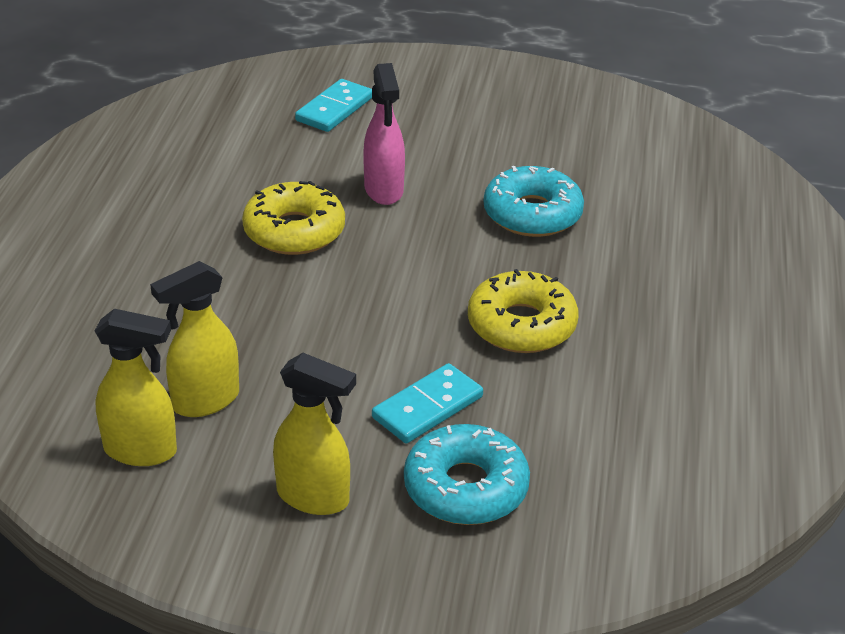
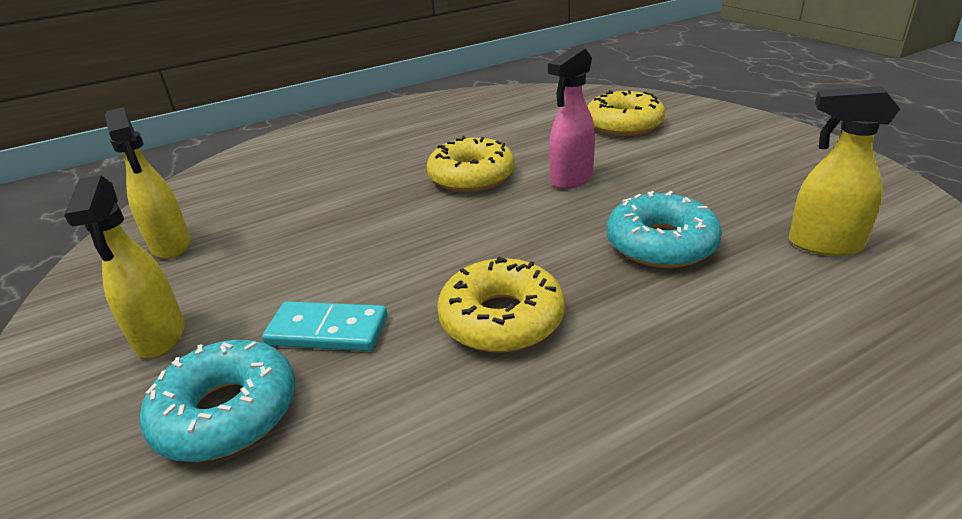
camera: 55 degrees right, 5 degrees down
(205, 401) = (245, 239): yellow spray bottle -> yellow spray bottle (823, 244)
(335, 109) = (624, 124): turquoise domino -> yellow donut

